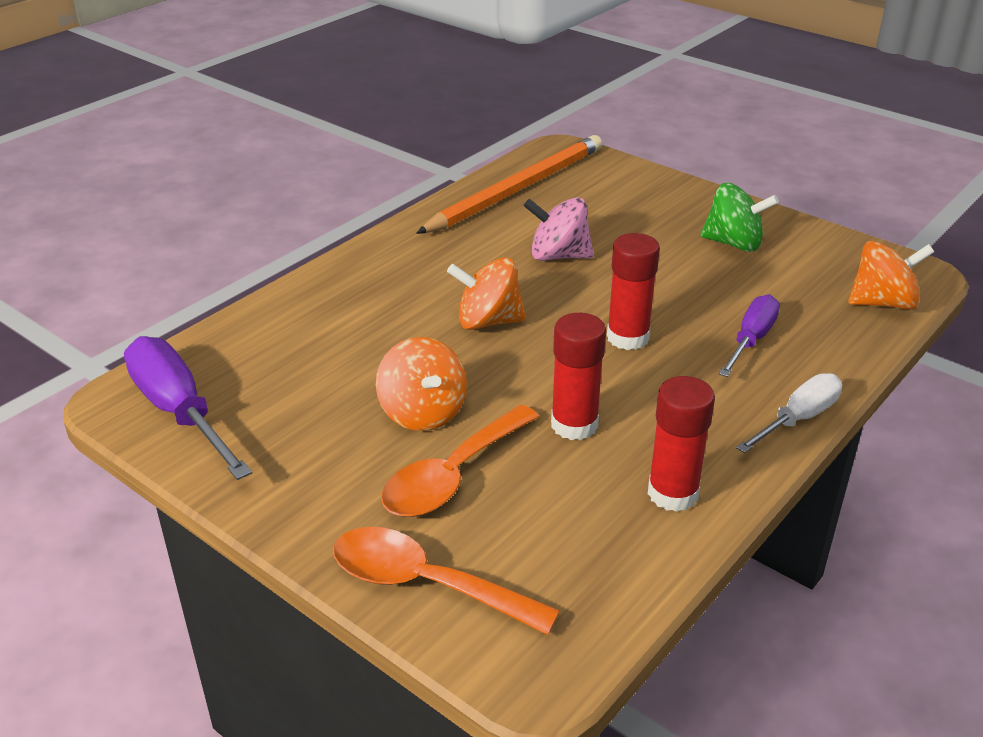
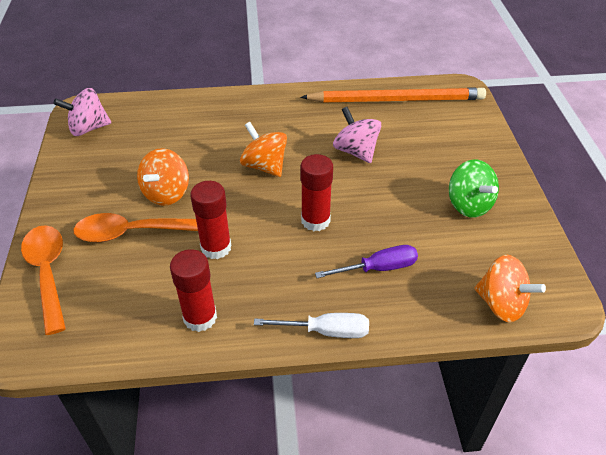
camera: 45 degrees right, 10 degrees up
(179, 412) = (88, 128): purple screwdriver -> pink spinning top

